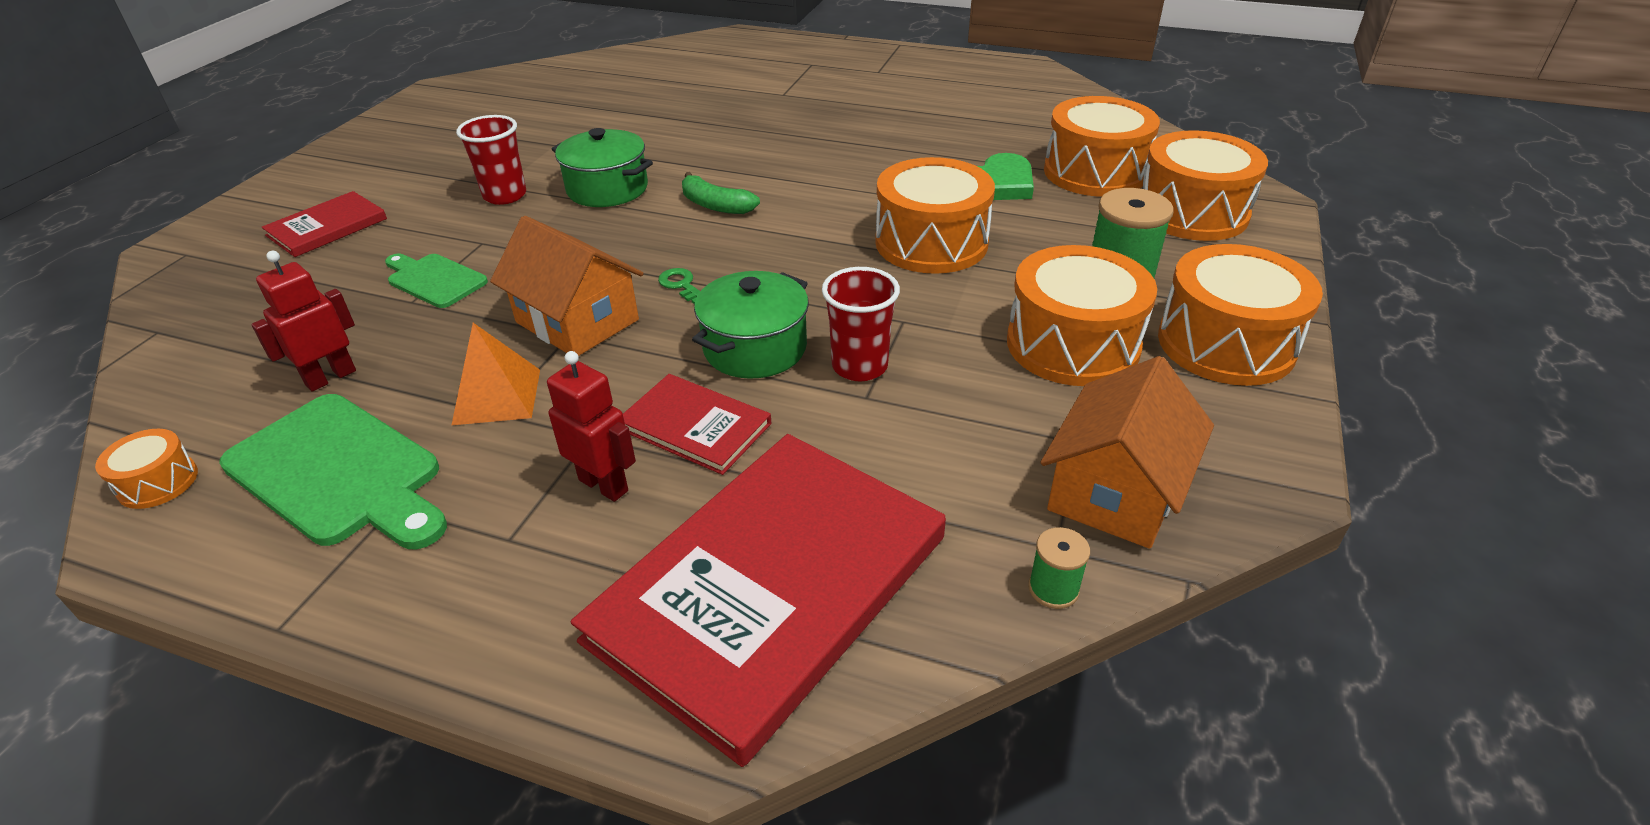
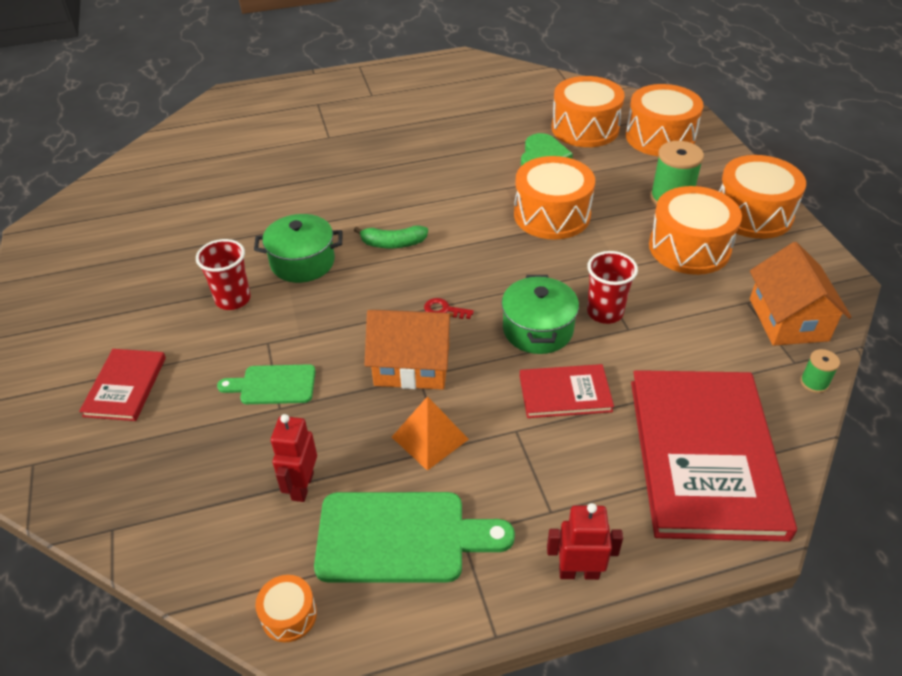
camera: 35 degrees left, 5 degrees up
(604, 485) = (561, 453): red robot -> red robot (579, 572)
(681, 285) = (444, 310): green key -> red key

